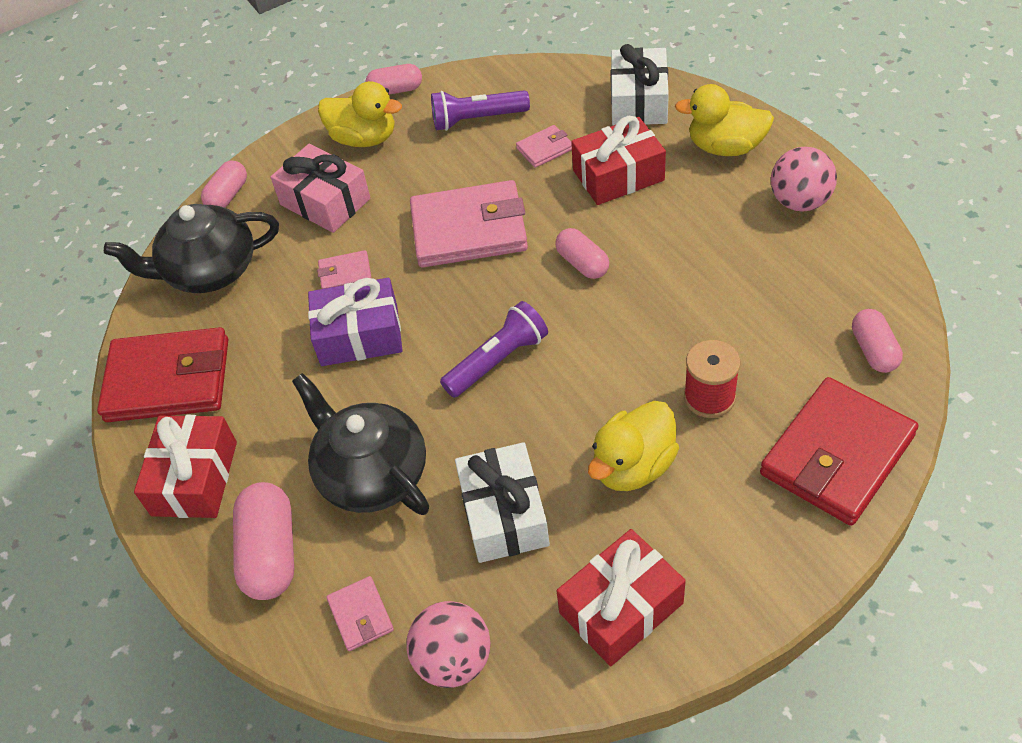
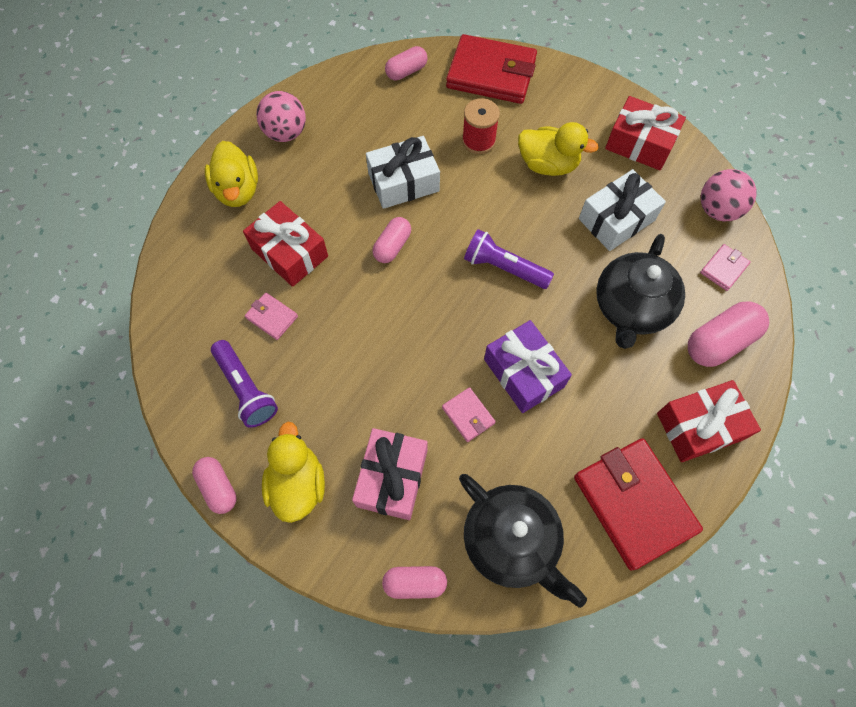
camera: 120 degrees left, 15 degrees up
(469, 229) = (385, 339): pink wallet -> none
(638, 101) = (193, 265): white gift -> white gift (403, 182)

